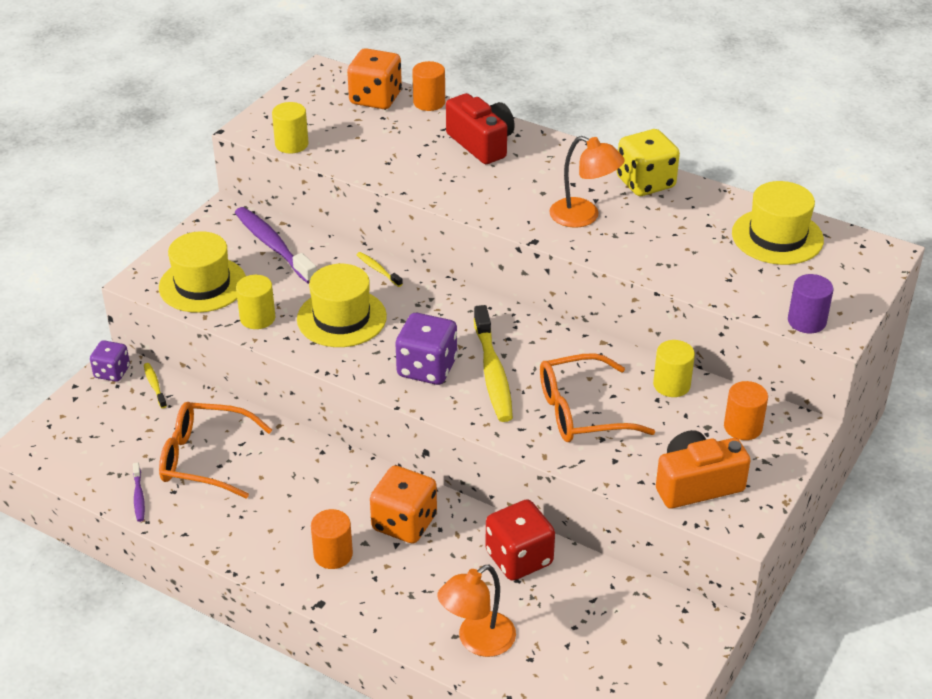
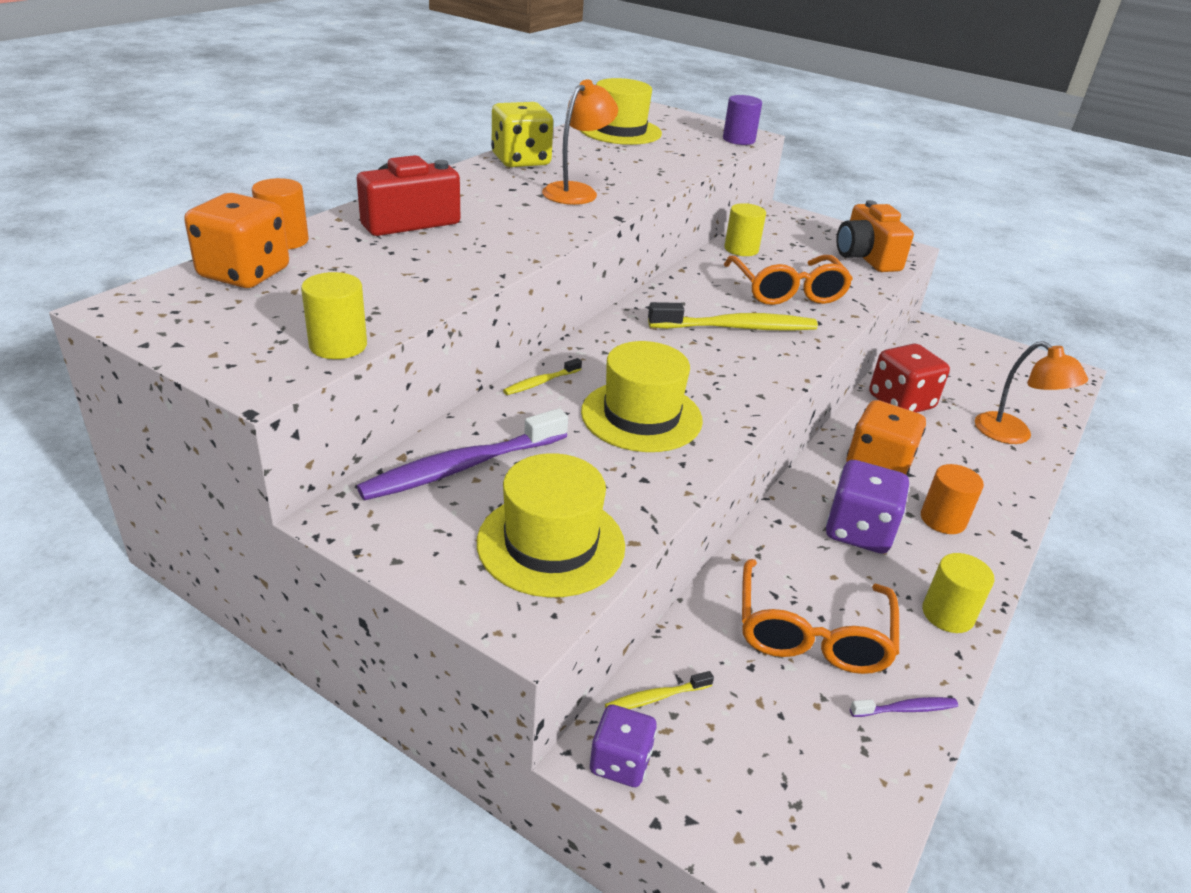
camera: 90 degrees left, 5 degrees down
(257, 318) = (640, 488): yellow cylinder -> yellow cylinder (947, 614)
(427, 368) = (734, 364): purple dice -> purple dice (858, 531)
(743, 427) = (790, 231): orange cylinder -> none

